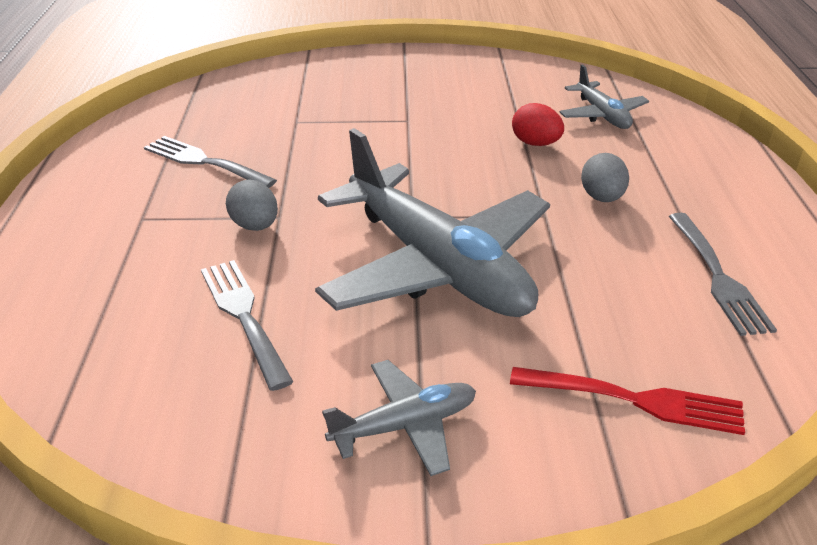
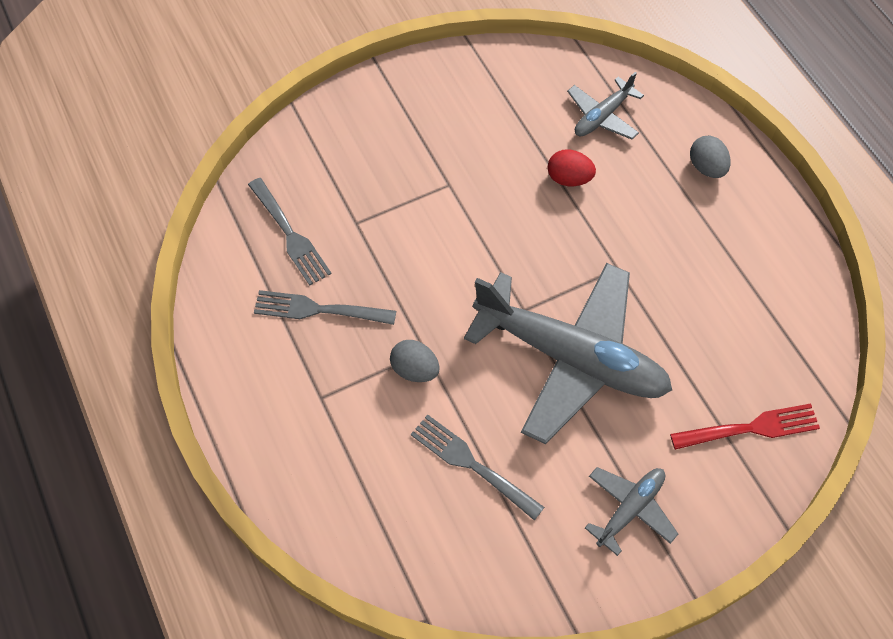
camera: 25 degrees left, 25 degrees up
(602, 115) = (602, 116): grey plane -> grey plane turned 90 degrees clockwise
(602, 198) = (649, 231): grey egg -> grey egg (706, 167)
(718, 277) = (758, 290): grey fork -> grey fork (290, 235)

